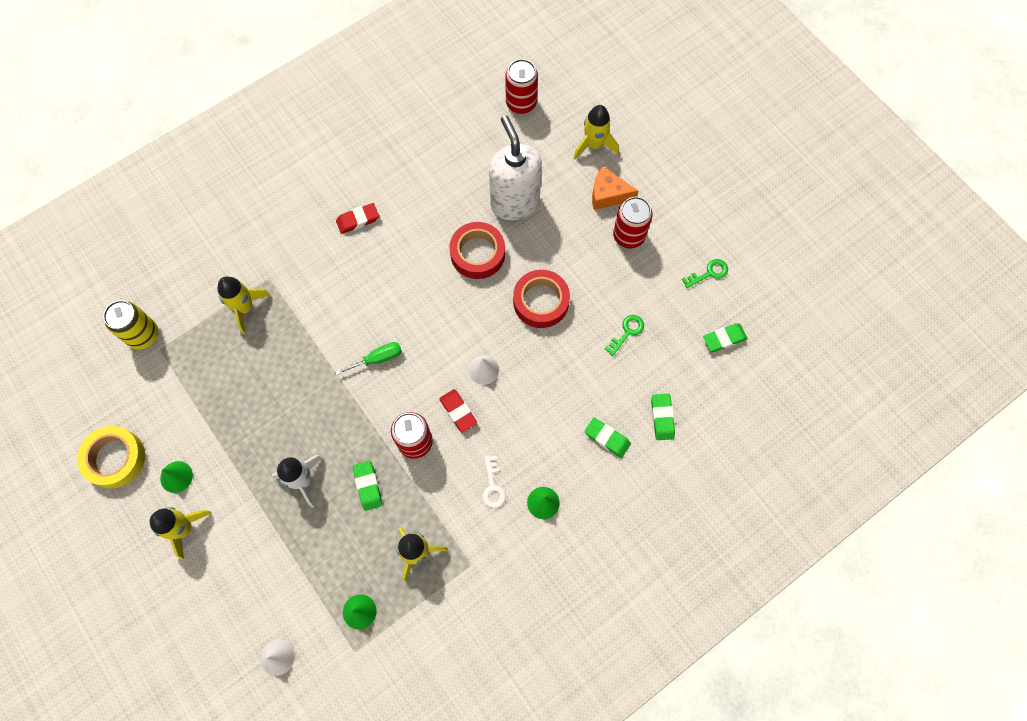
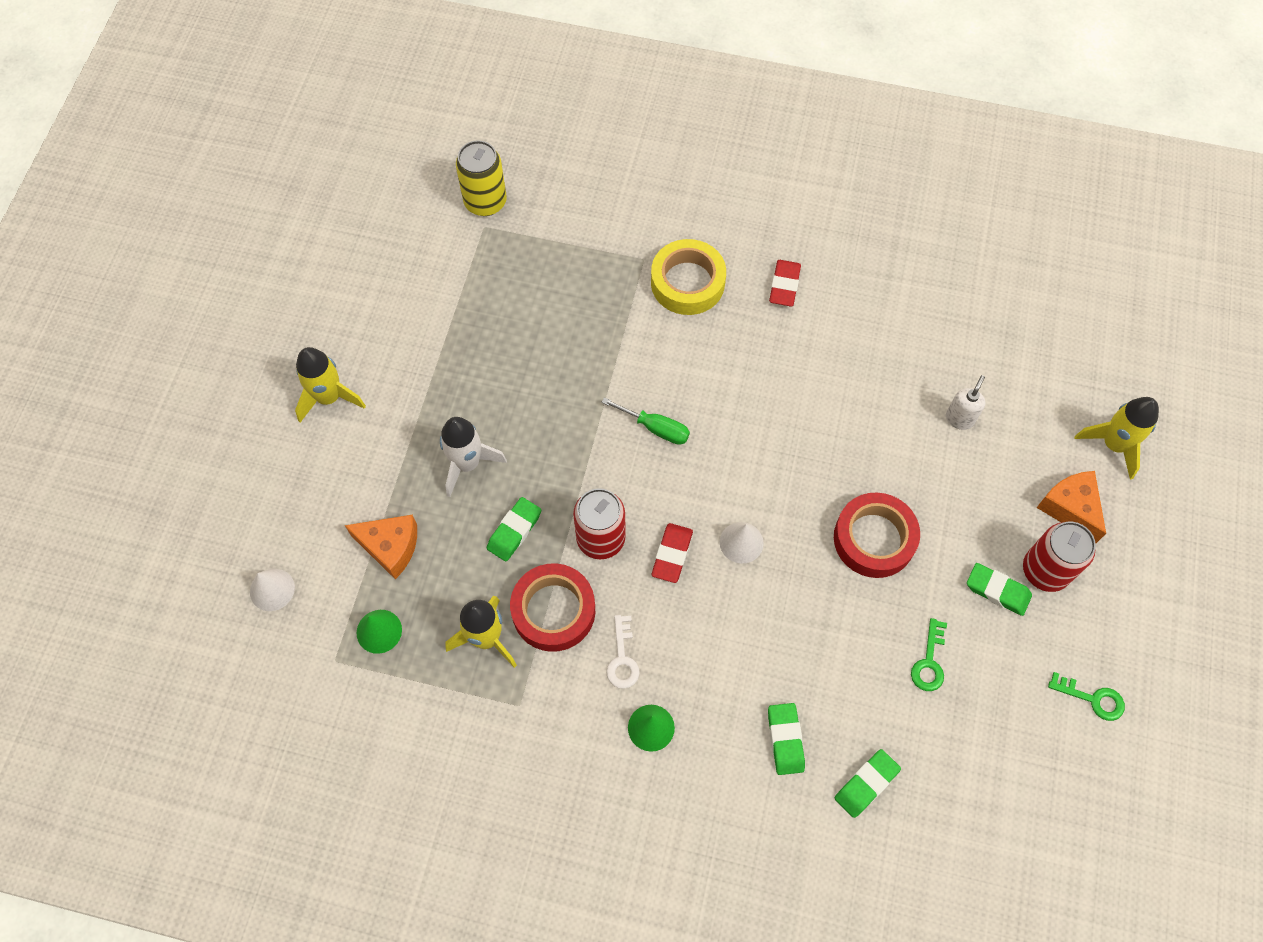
camera: 50 degrees right, 5 degrees down
(115, 458) = (346, 281): yellow tape -> yellow tape (687, 282)
(176, 476) = (373, 347): green cone -> none
(245, 308) = (594, 263): yellow rocket -> none
(314, 565) = (390, 547): none -> orange cheese
(358, 220) = (784, 285): red eraser -> red eraser turned 75 degrees clockwise
(477, 253) = (864, 429): red tape -> red tape (553, 610)
(493, 486) = (622, 658): white key -> white key turned 45 degrees counterclockwise
(515, 202) = (959, 419): white soap dispenser -> white soap dispenser, size x0.41
(521, 103) = (1080, 330): red can -> none
(627, 332) = (929, 661): green key -> green key turned 105 degrees clockwise
(724, 339) = (1030, 782): green eraser -> green eraser (997, 591)

